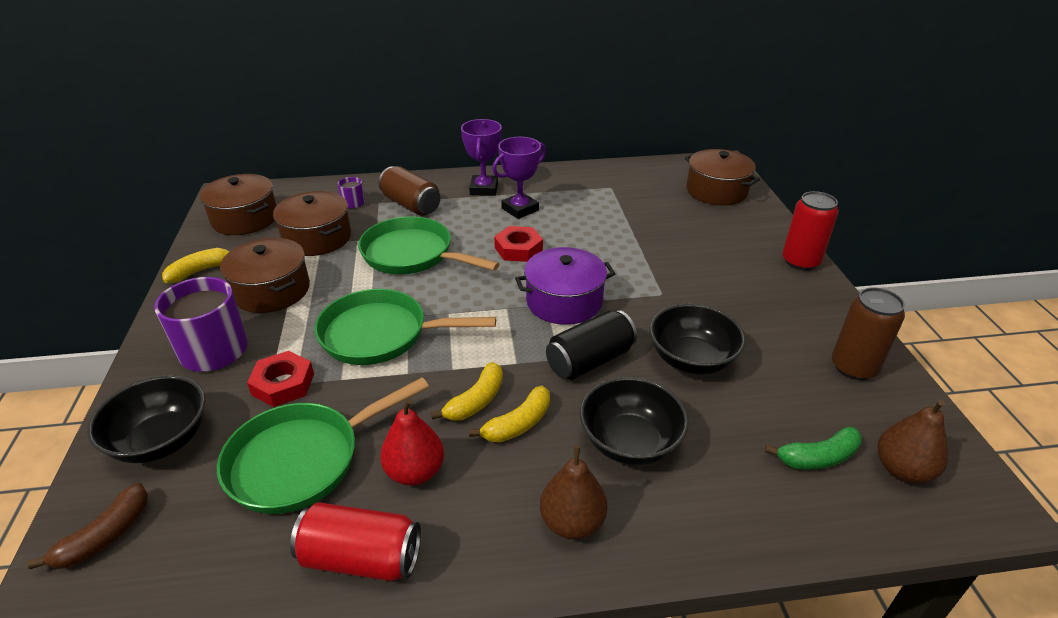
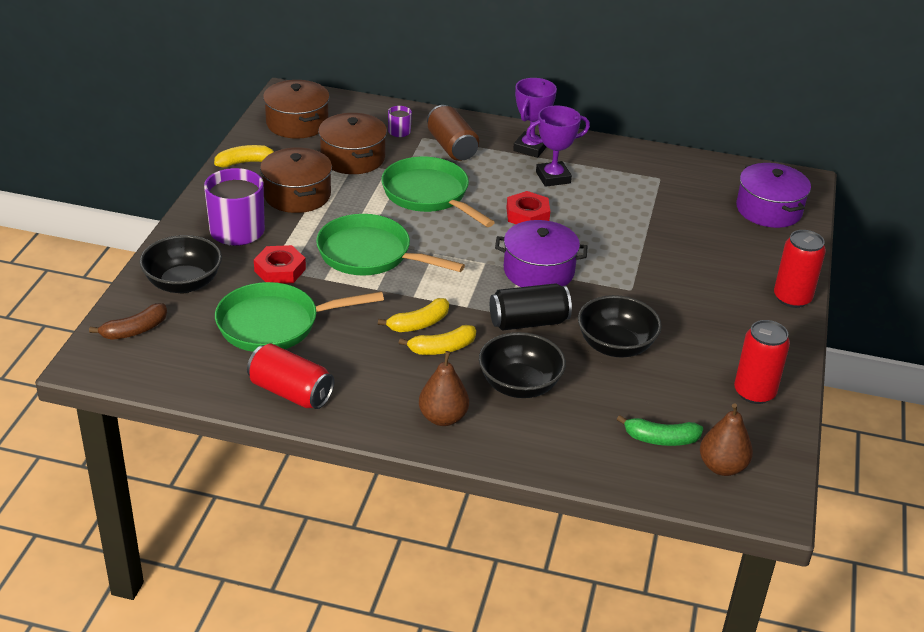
camera: 20 degrees right, 0 degrees up
(415, 472) = (349, 355): red pear -> none
(716, 191) = (769, 210): brown pot -> purple pot
(853, 367) = (754, 392): brown can -> red can

